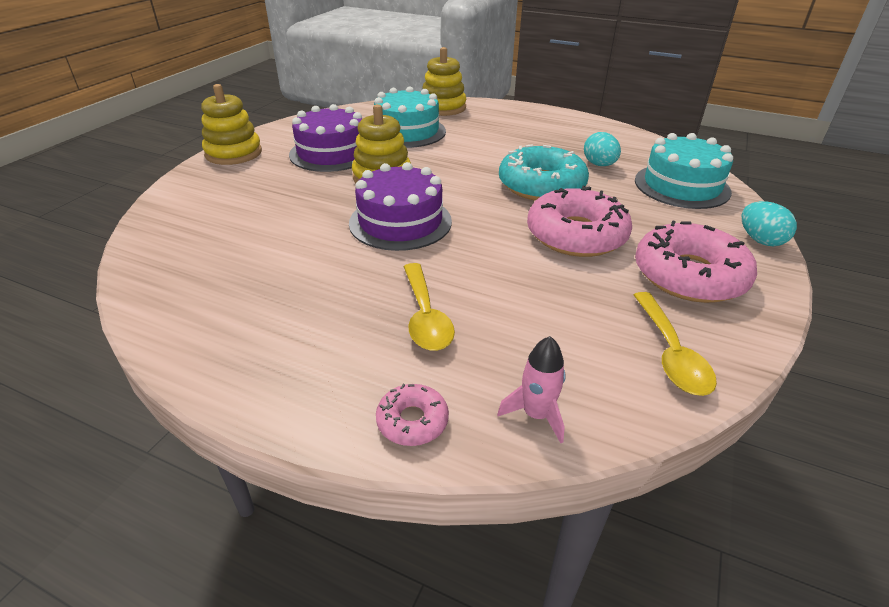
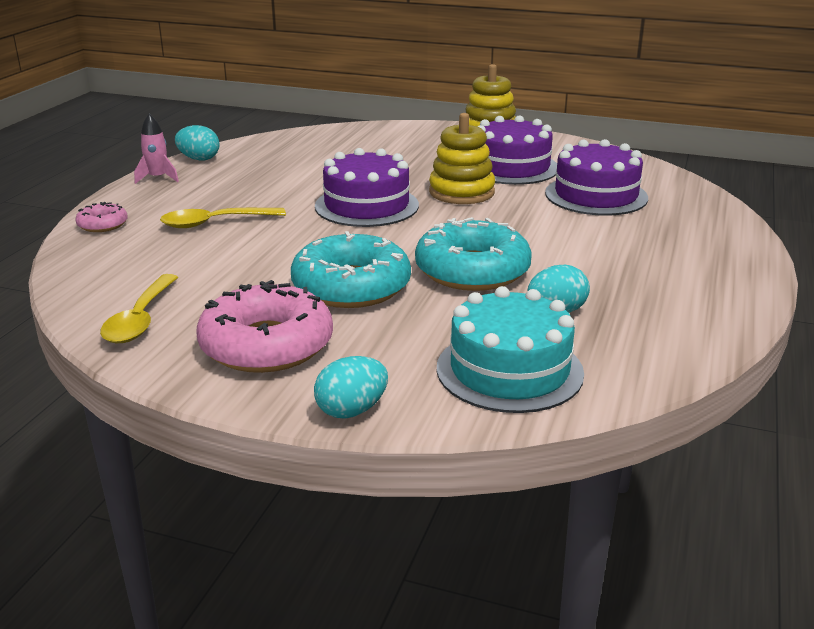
camera: 85 degrees right, 10 degrees down
(180, 344) = (199, 159): none -> turquoise egg
(407, 131) = (596, 195): turquoise cake -> purple cake
(443, 107) = (701, 210): yellow stacking toy -> none
(536, 415) = (91, 262): pink rocket -> pink rocket (158, 178)
(576, 235) = (351, 286): pink donut -> turquoise donut
(671, 353) = (140, 319): yellow spoon -> yellow spoon turned 75 degrees counterclockwise

